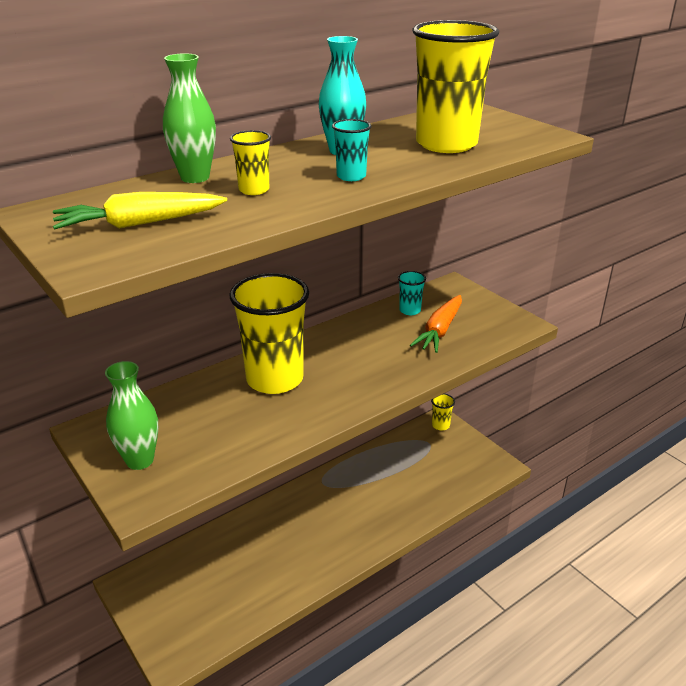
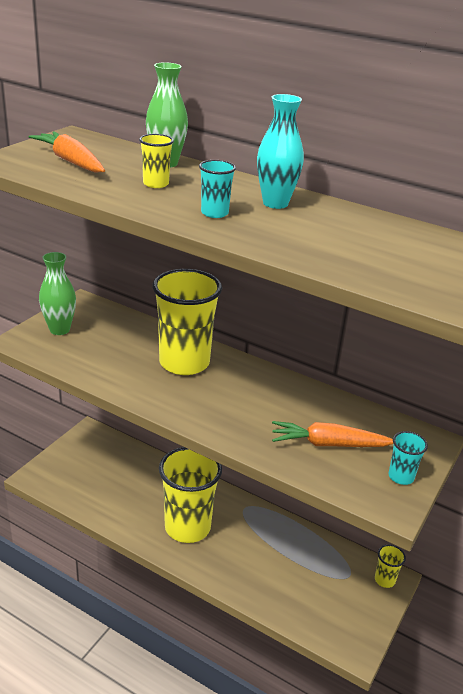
camera: 65 degrees right, 0 degrees up
(139, 224) = (71, 161): yellow carrot -> orange carrot
(410, 310) = (351, 417): turquoise cup -> turquoise cup (401, 476)
(446, 144) = (345, 245): yellow cup -> yellow cup (187, 527)

